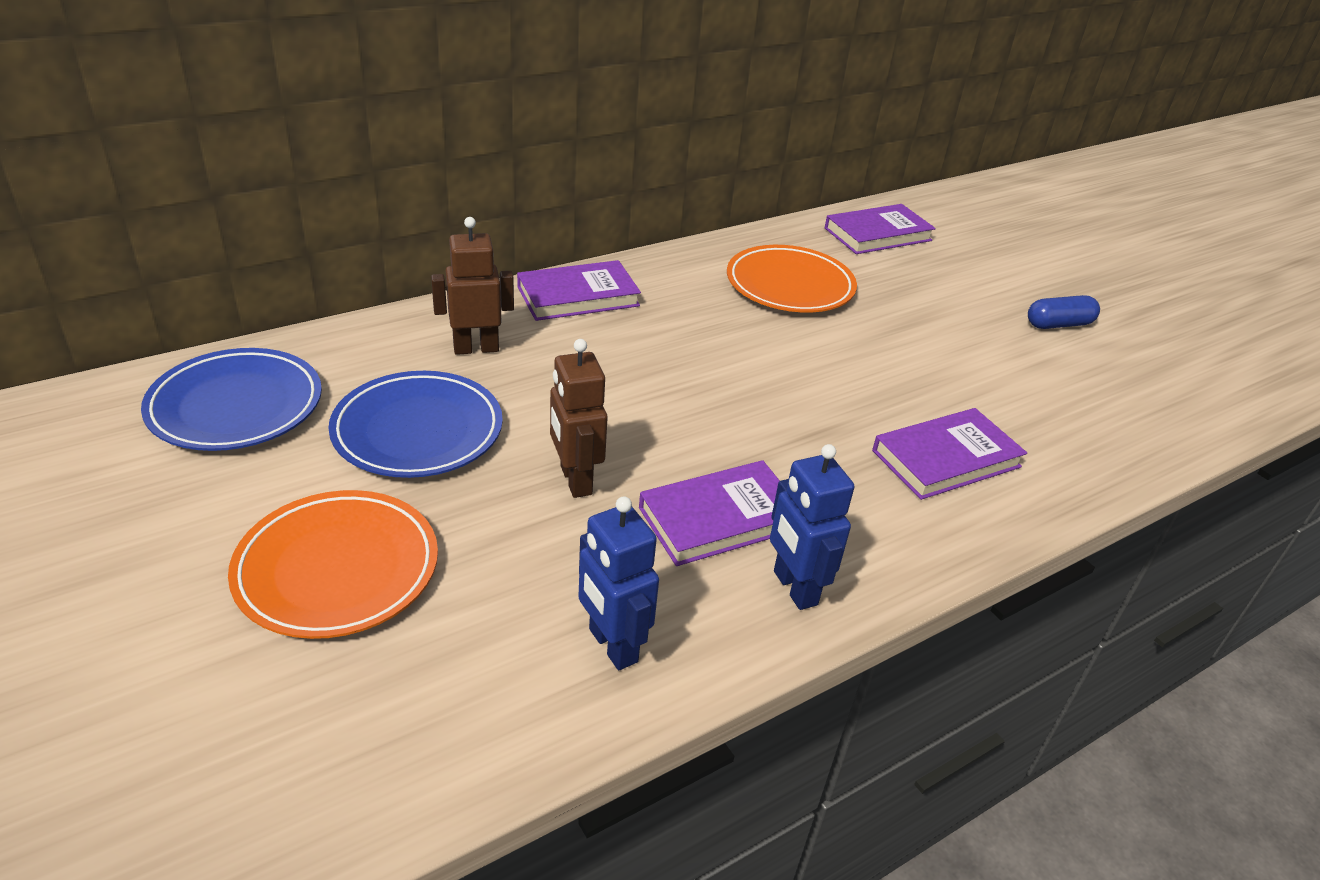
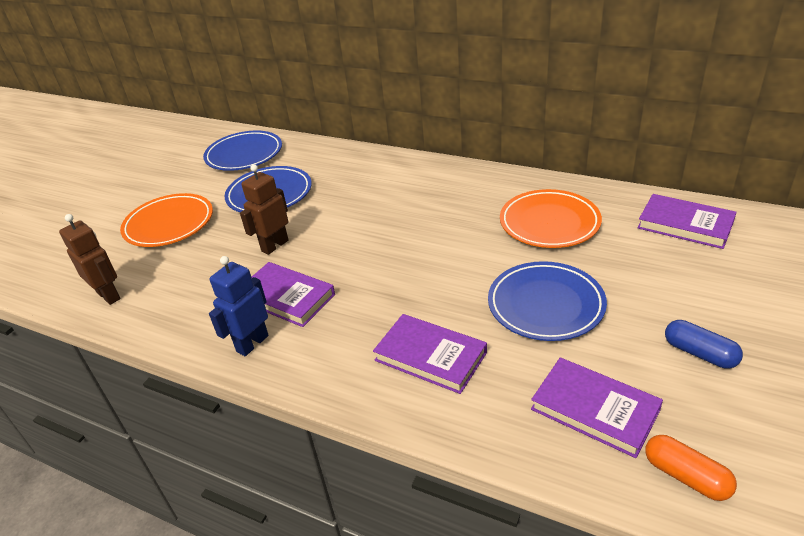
camera: 65 degrees right, 0 degrees up
(476, 348) = (346, 174): brown robot -> brown robot (109, 295)
(578, 296) = (429, 173): purple book -> purple book (594, 409)
(612, 646) = (171, 307): blue robot -> none
(925, 355) = (545, 305): none -> blue plate
(1195, 406) = (686, 476): none -> orange capsule

